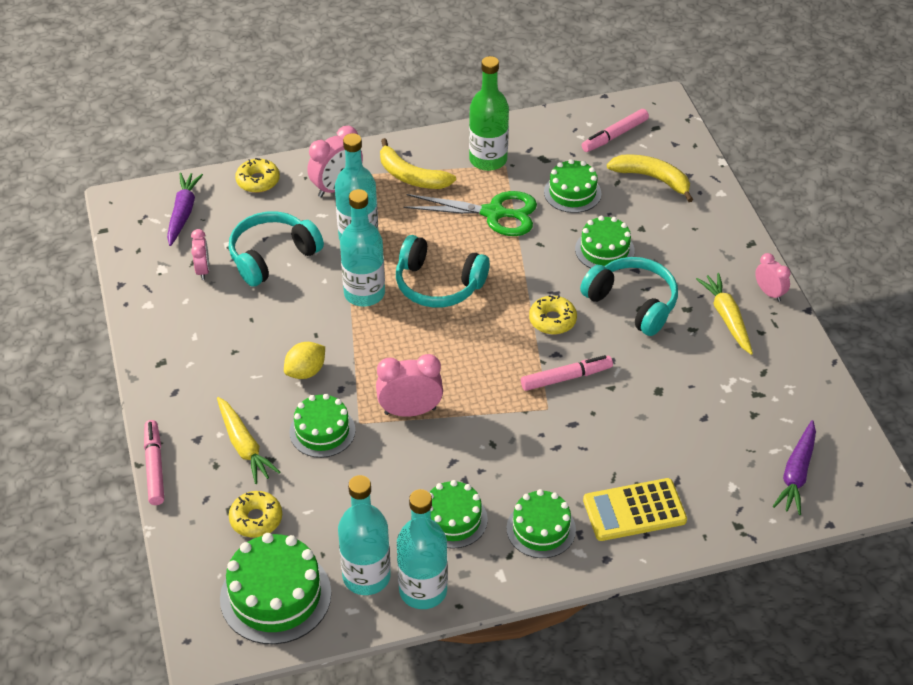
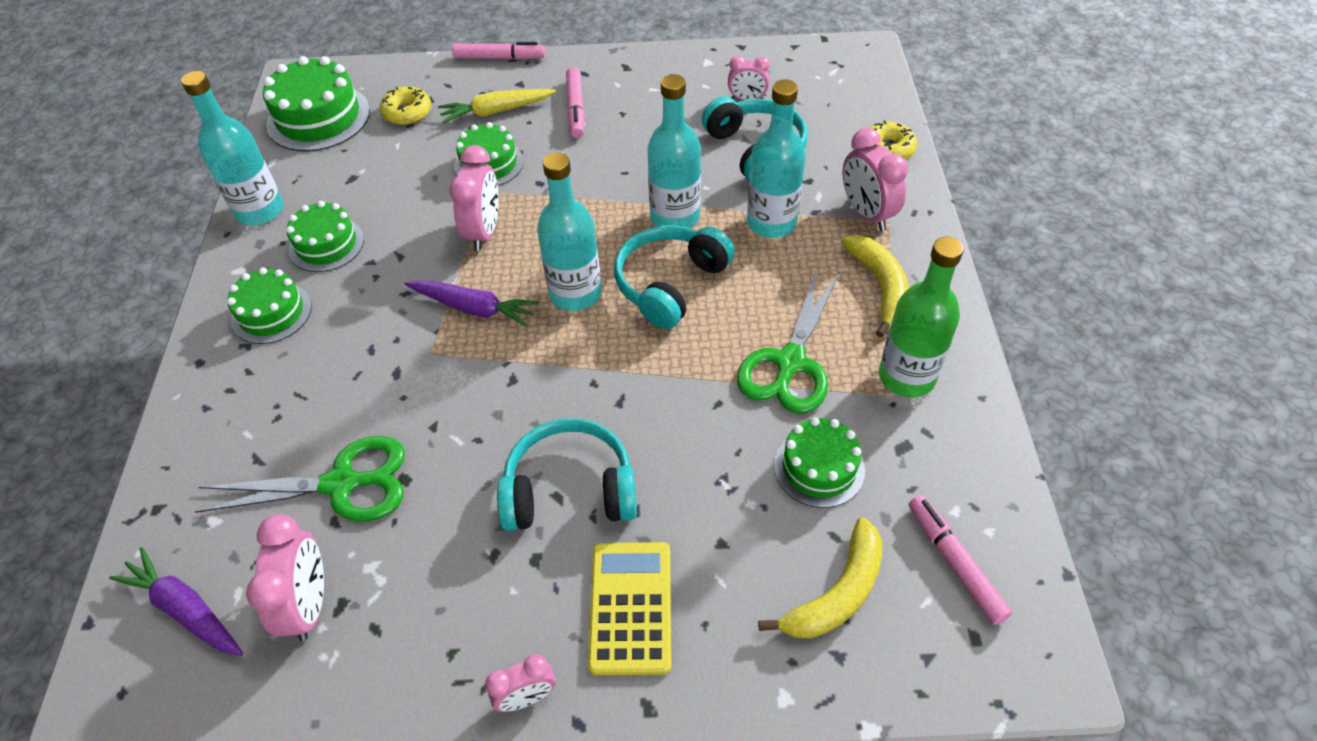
camera: 105 degrees right, 5 degrees up
(183, 213) = (841, 91): purple carrot -> purple carrot (474, 308)
(306, 371) = (574, 160): yellow lemon -> none
(366, 576) = (300, 175): turquoise bottle -> turquoise bottle (575, 293)
(411, 176) = (880, 287): yellow banana -> yellow banana turned 120 degrees clockwise
(552, 320) = (570, 388): yellow donut -> none
(566, 378) = (469, 381): pink marker -> pink marker (576, 108)
(604, 250) = (686, 480): green cake -> none
(632, 303) = (570, 489): turquoise headphones -> turquoise headphones turned 150 degrees counterclockwise
(634, 510) = (242, 404): yellow calculator -> yellow calculator (630, 607)
(676, 423) = (341, 484): none -> green scissors
(727, 318) = (497, 611): yellow carrot -> none
(764, 409) = (309, 604): none -> pink clock

